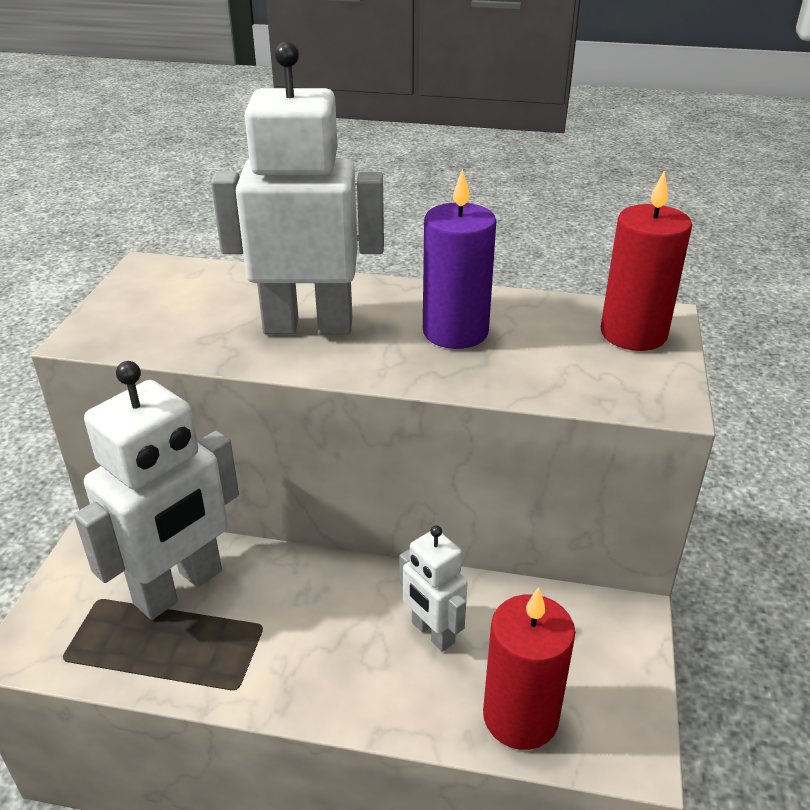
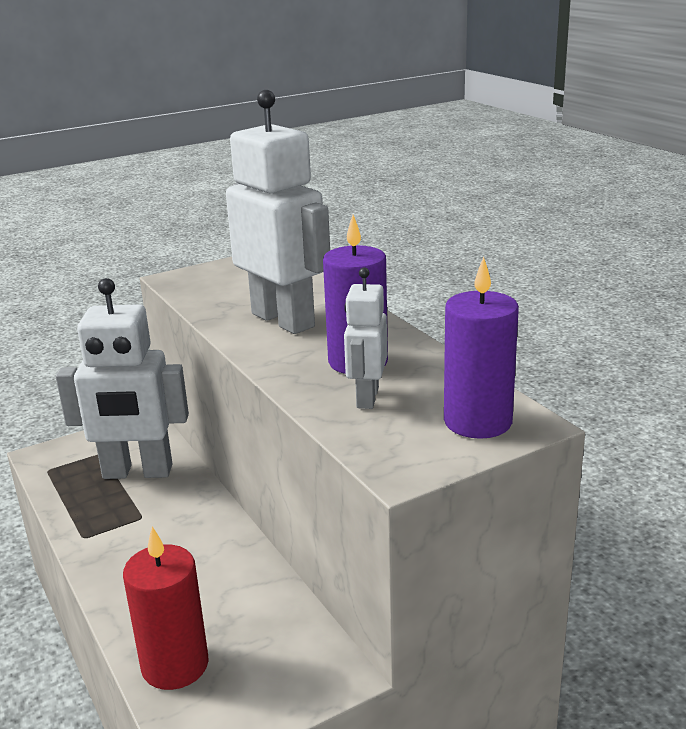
camera: 50 degrees right, 10 degrees down
(432, 633) = (209, 585): white robot -> white robot (367, 398)
(633, 334) = (477, 421): red candle -> purple candle

